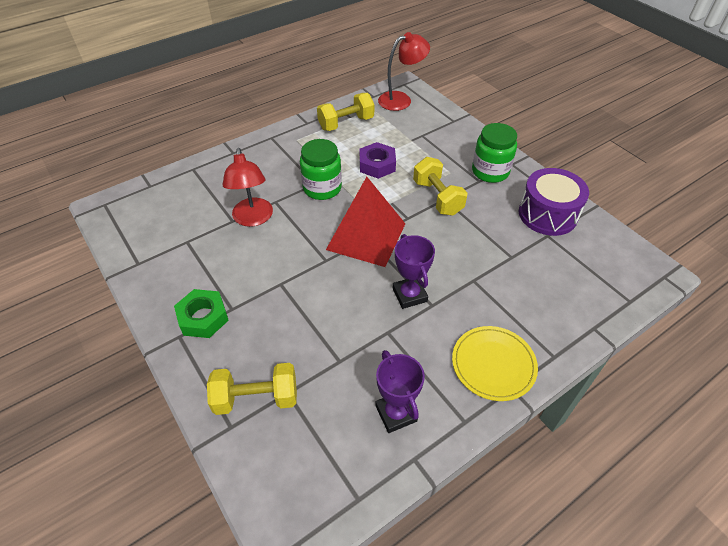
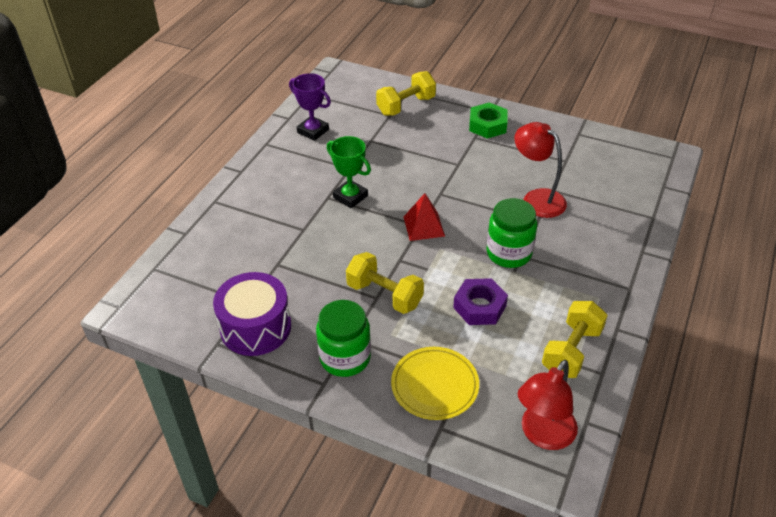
camera: 150 degrees right, 5 degrees down
(366, 236) = (423, 226): red pyramid -> red pyramid, size x0.55
(409, 295) = (350, 197): purple trophy -> green trophy
(493, 364) = (259, 179): yellow plate -> yellow plate (434, 385)

